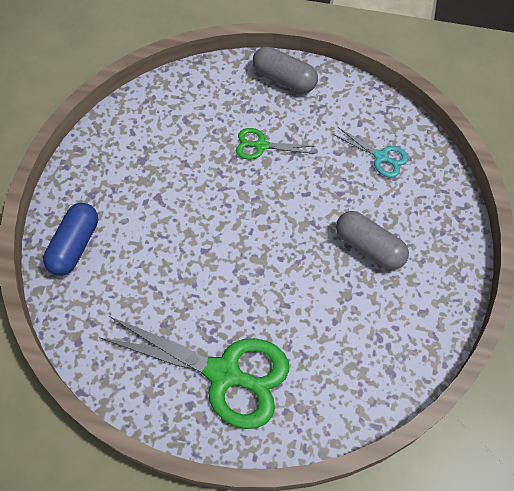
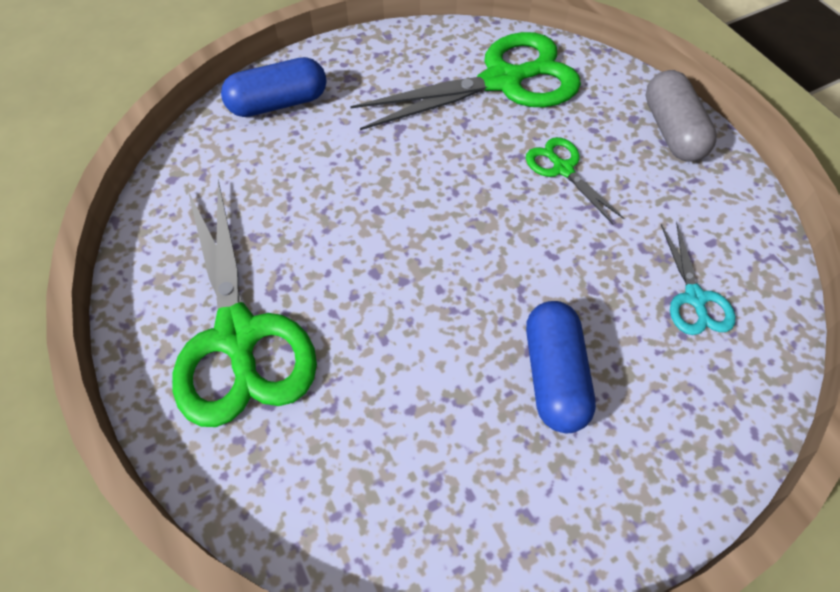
camera: 50 degrees right, 5 degrees down
(175, 122) = (503, 81): none -> green scissors
(369, 247) = (554, 375): grey capsule -> blue capsule

